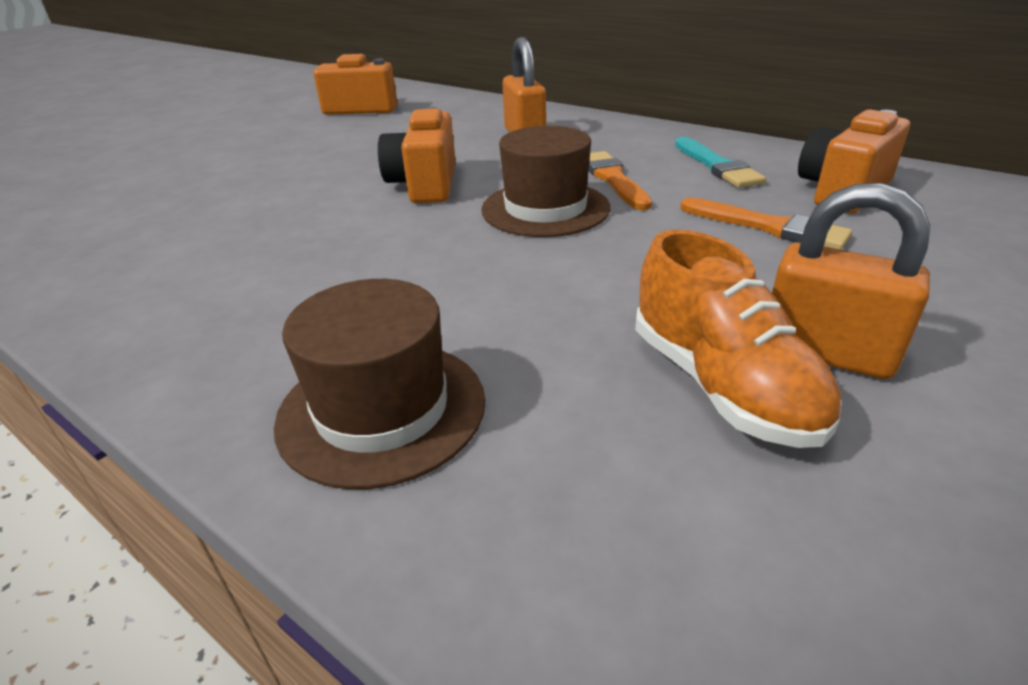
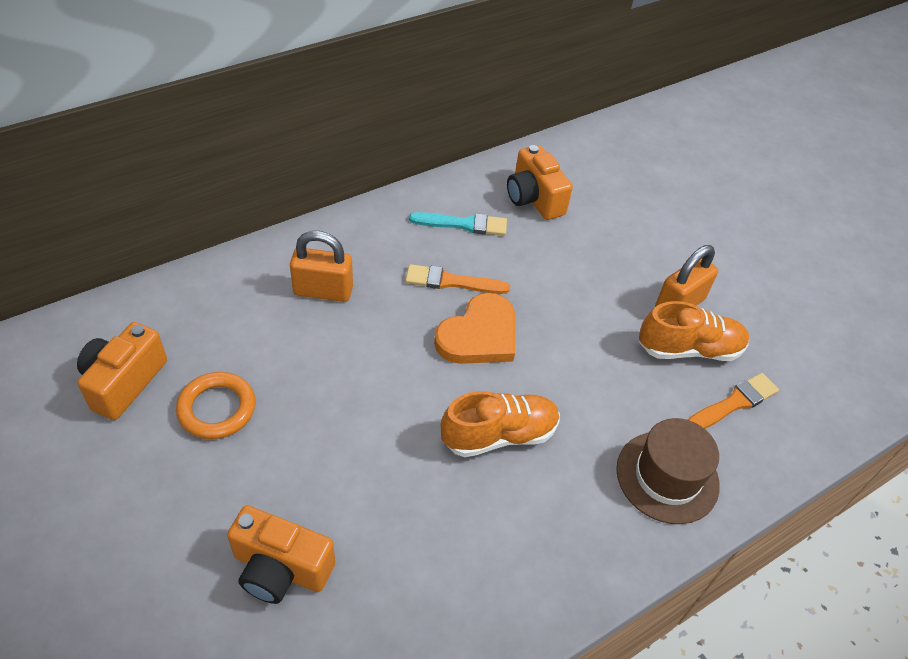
camera: 75 degrees left, 15 degrees up
(352, 135) = (217, 408): none -> orange ring
(392, 250) = (499, 435): none -> orange shoe
(425, 185) = (392, 387): orange camera -> orange camera (280, 568)
(545, 208) = (479, 335): brown hat -> orange heart
(768, 227) = (560, 253): orange brush -> orange brush (733, 403)

